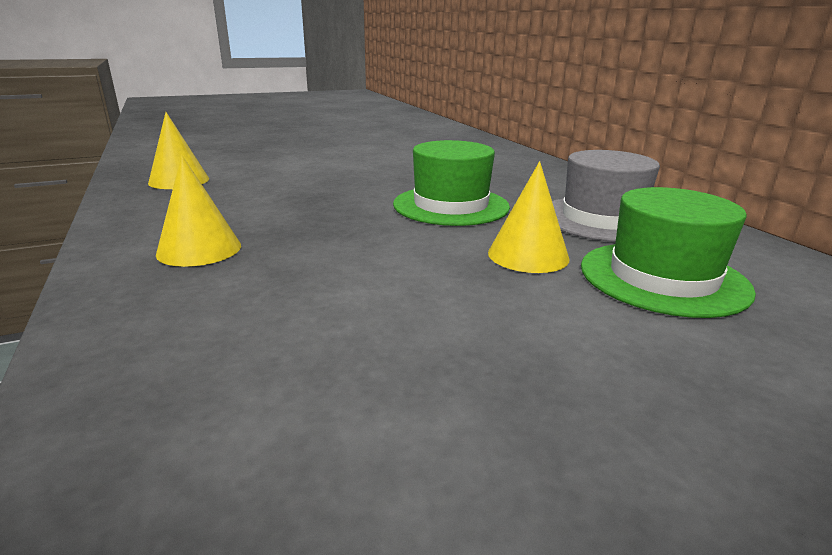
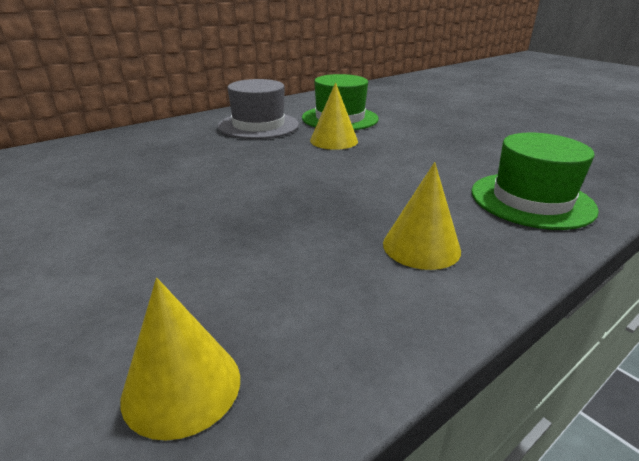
camera: 105 degrees left, 5 degrees up
(451, 205) = (247, 165): green hat -> green hat (531, 200)

